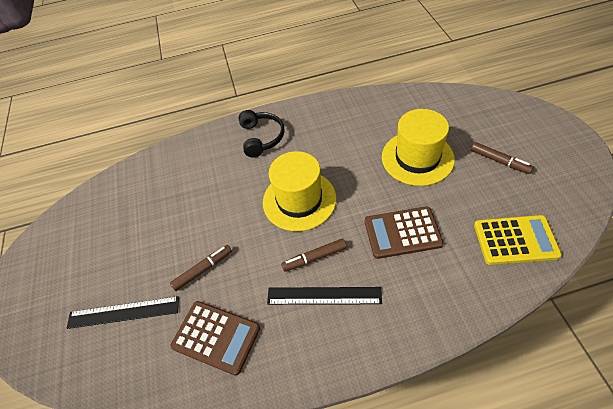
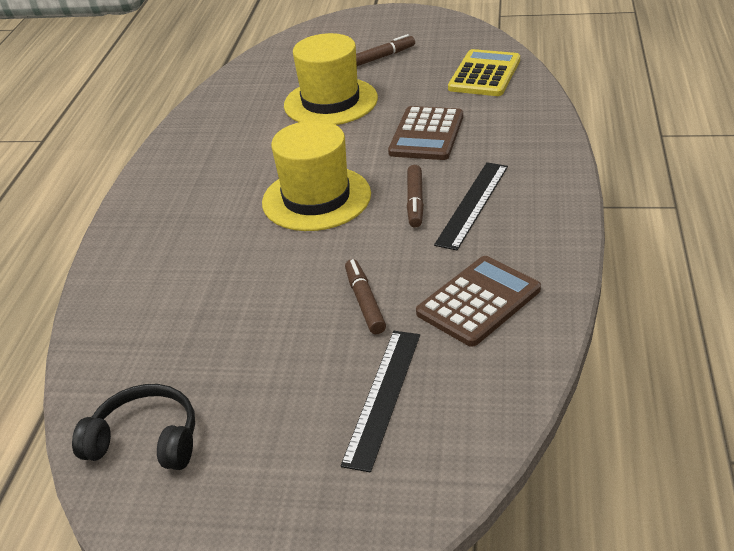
camera: 70 degrees left, 15 degrees down
(261, 137) = (170, 213): black headphones -> black headphones (146, 440)

